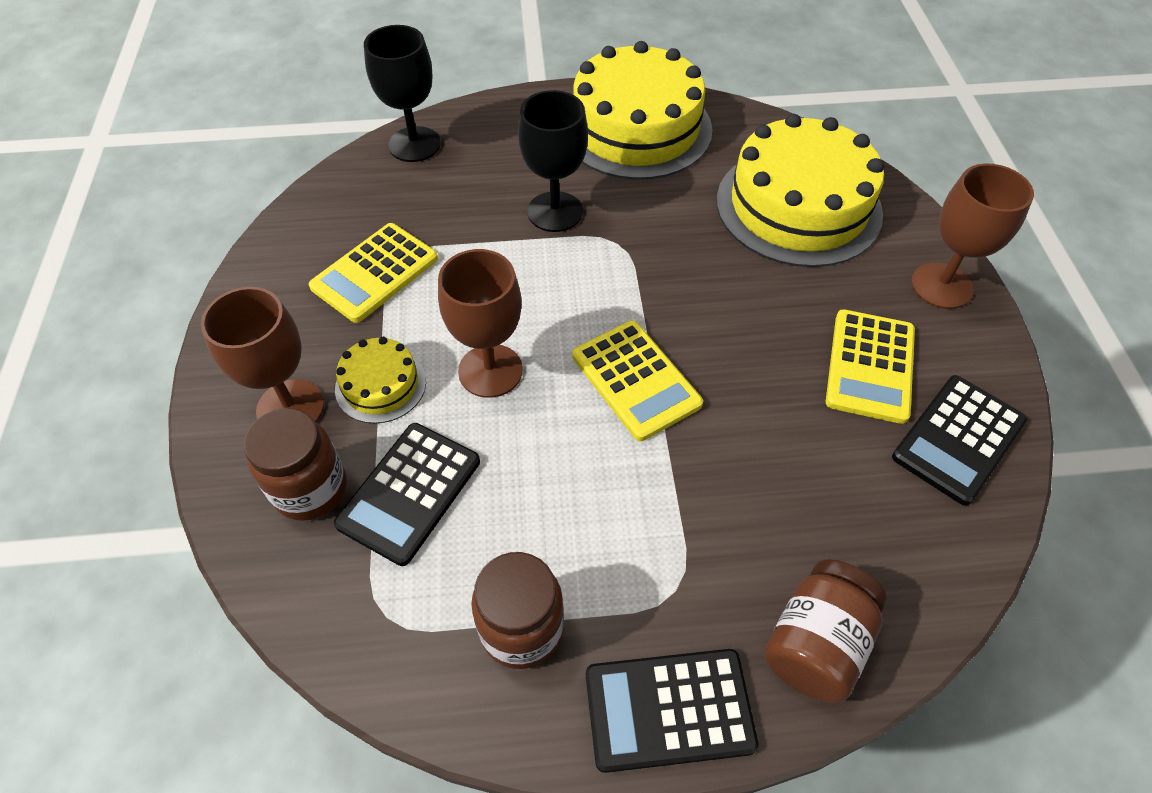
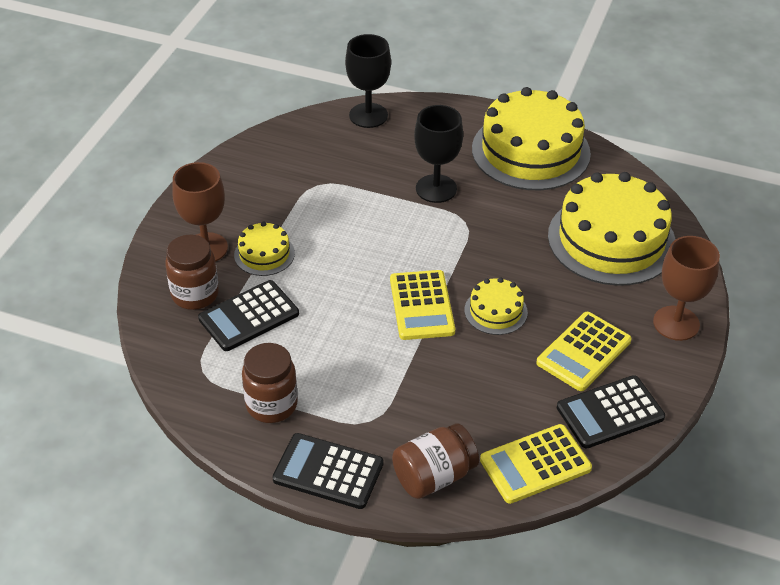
camera: 25 degrees right, 10 degrees down
(375, 273) = (296, 189): yellow calculator -> yellow calculator (535, 464)
(490, 371) = (334, 269): brown goblet -> none
(731, 351) = (495, 311): none -> yellow cake

